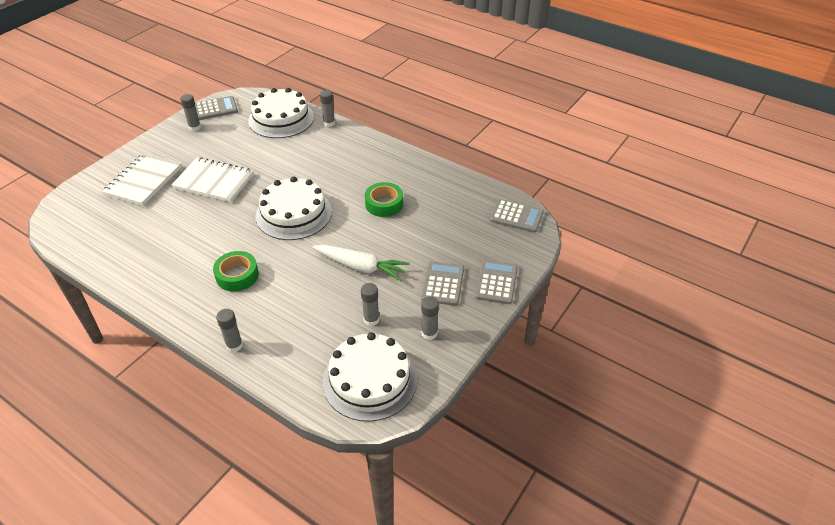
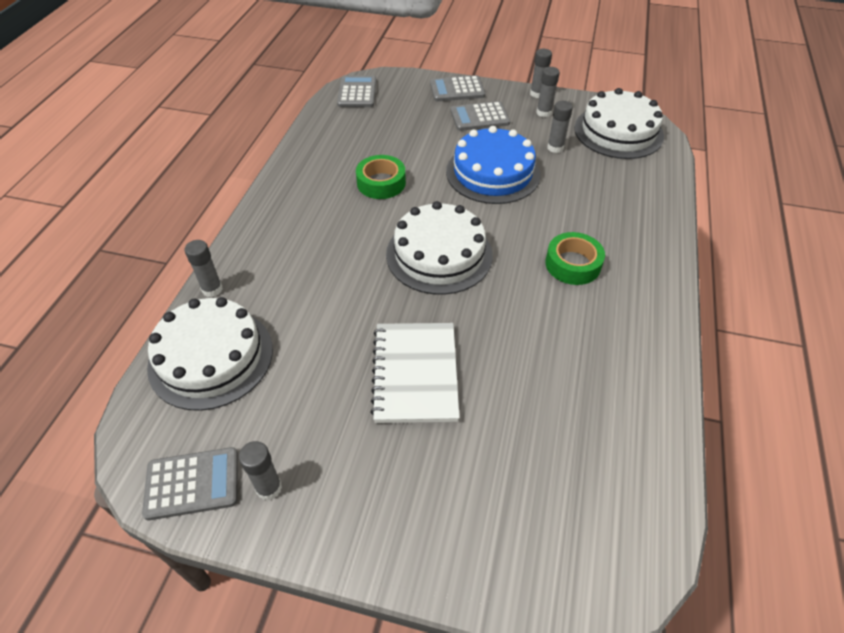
camera: 110 degrees left, 5 degrees up
(144, 181) = (460, 482): white notebook -> none
(216, 109) = (192, 483): grey calculator -> grey calculator turned 120 degrees clockwise
(234, 345) = (660, 226): grey glue stick -> grey glue stick (537, 94)
(361, 267) = (493, 173): white carrot -> blue cake

